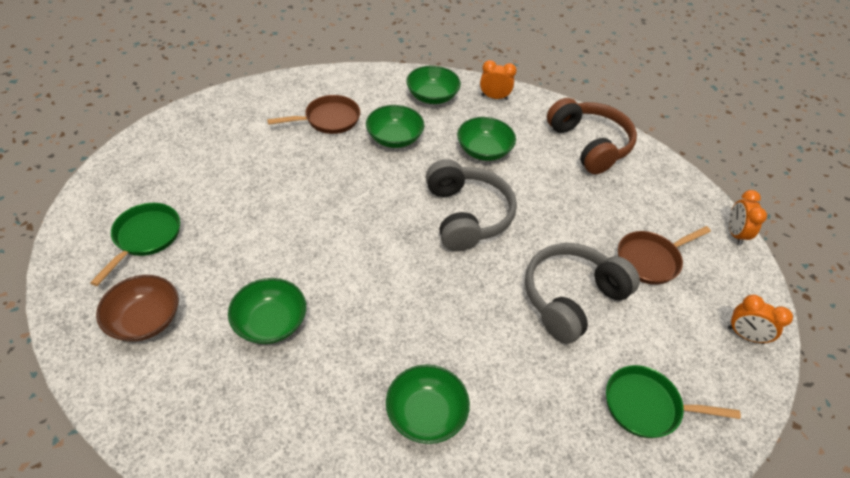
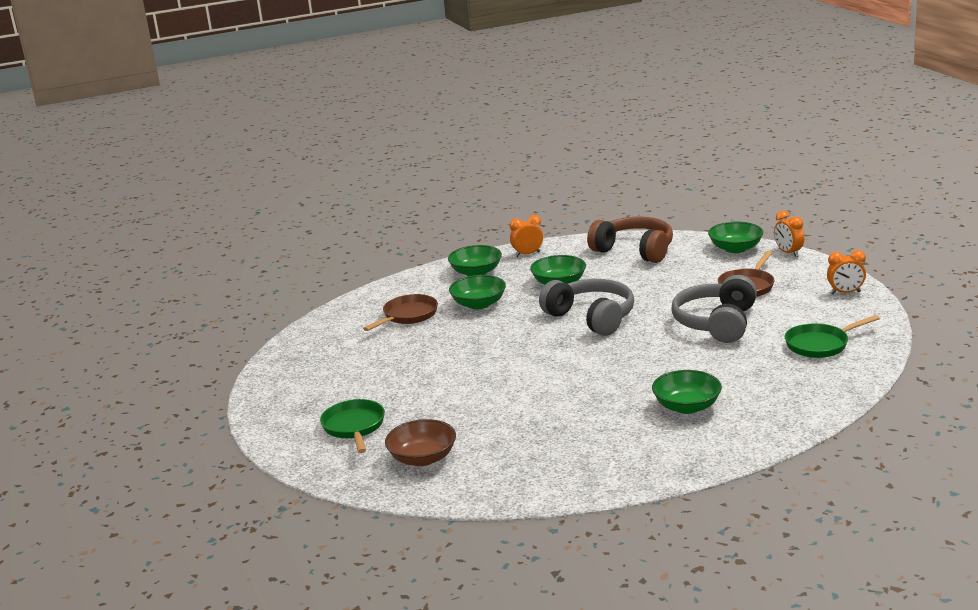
camera: 25 degrees left, 25 degrees down
(270, 322) = (521, 419): green bowl -> green bowl (735, 249)

